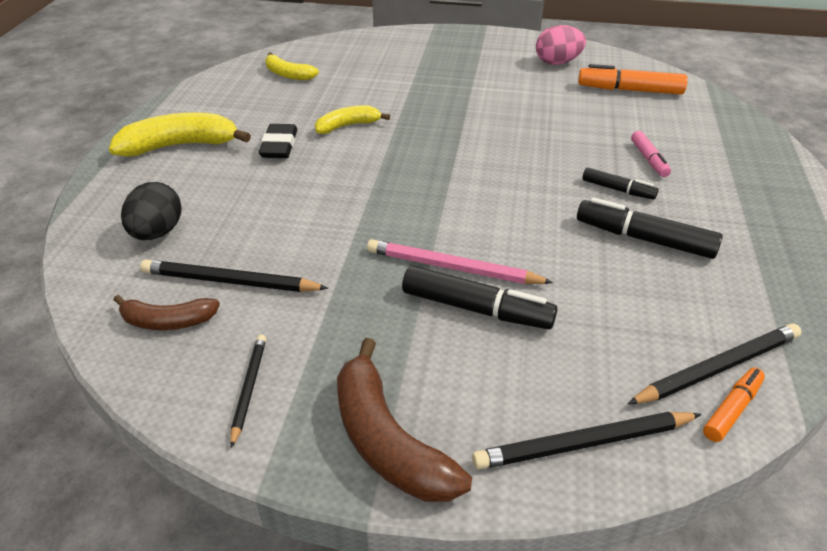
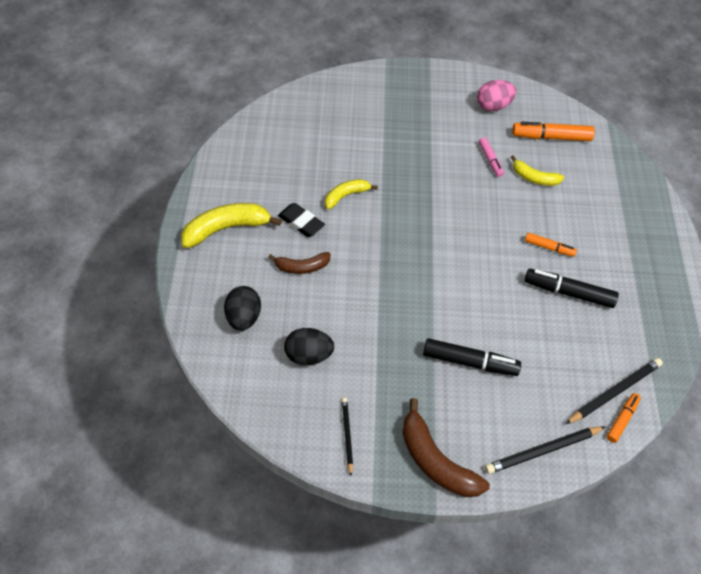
camera: 10 degrees left, 15 degrees up
(167, 321) = (280, 391): brown banana -> brown banana (302, 267)
(230, 281) = (308, 355): black pencil -> black egg
(279, 146) = (301, 222): black eraser -> black eraser turned 45 degrees counterclockwise
(288, 74) = (282, 137): yellow banana -> yellow banana (534, 178)
(453, 267) = (449, 329): pink pencil -> none
(618, 190) = (549, 248): black marker -> orange marker
(649, 159) = (568, 215): pink marker -> pink marker (490, 160)

